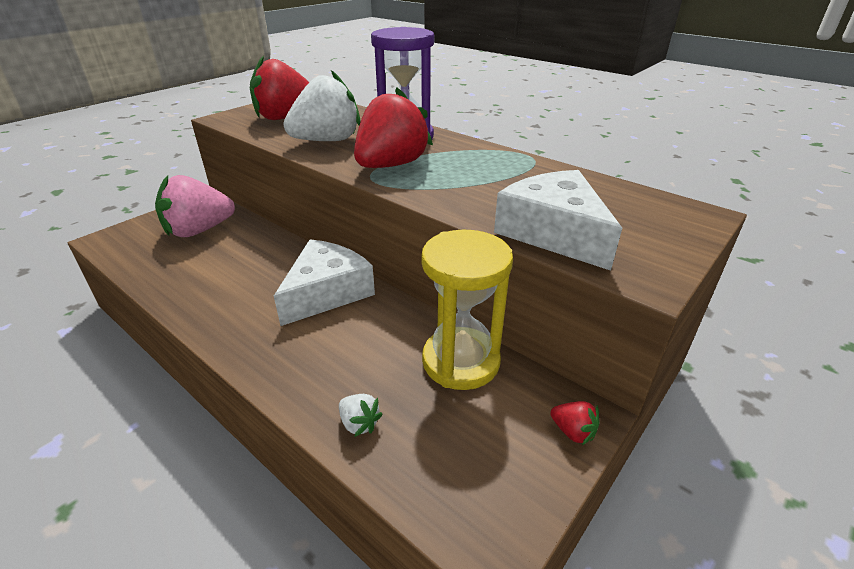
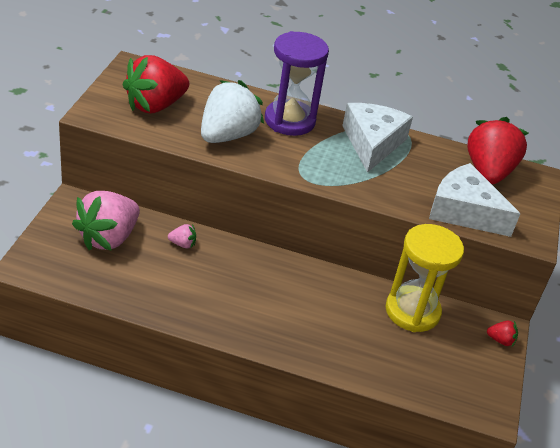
camera: 30 degrees left, 5 degrees up
(259, 246) = (183, 244): none -> pink strawberry
(327, 292) = (279, 278): white cheese -> white cheese (372, 143)
(359, 423) = (380, 369): white strawberry -> none
(391, 165) = (308, 160): red strawberry -> red strawberry (488, 172)

